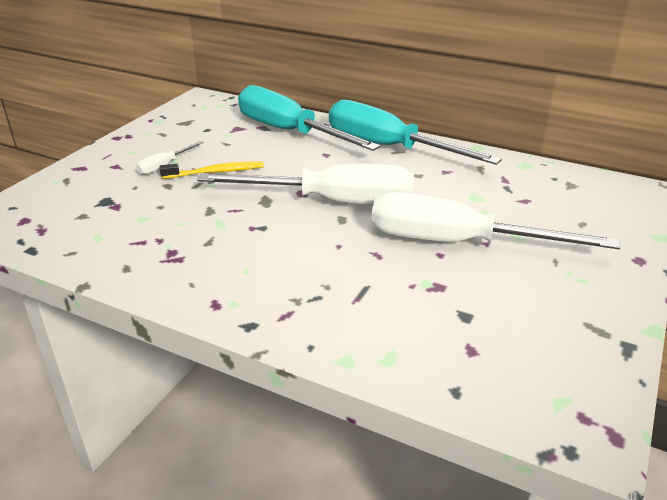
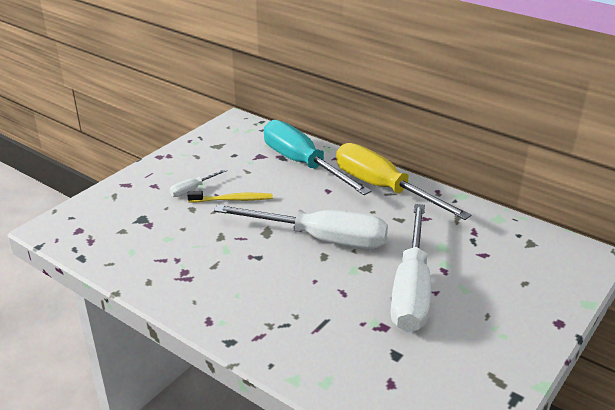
camera: 10 degrees right, 0 degrees up
(388, 147) = (383, 188): turquoise screwdriver -> yellow screwdriver
(457, 242) = (411, 289): white screwdriver -> white screwdriver turned 105 degrees counterclockwise

